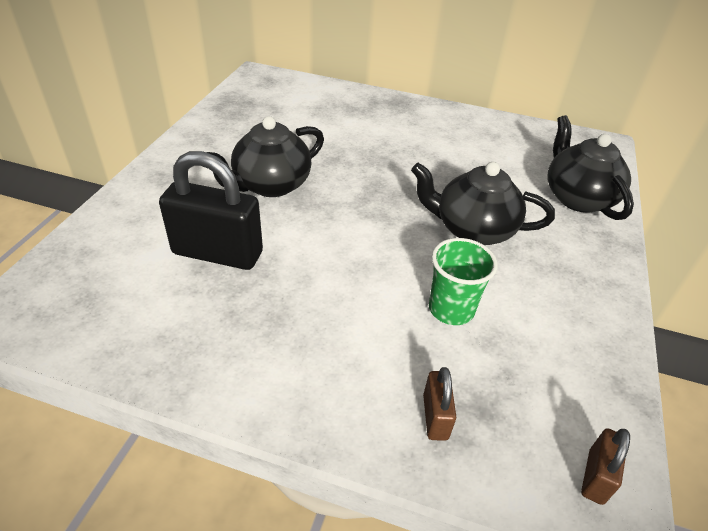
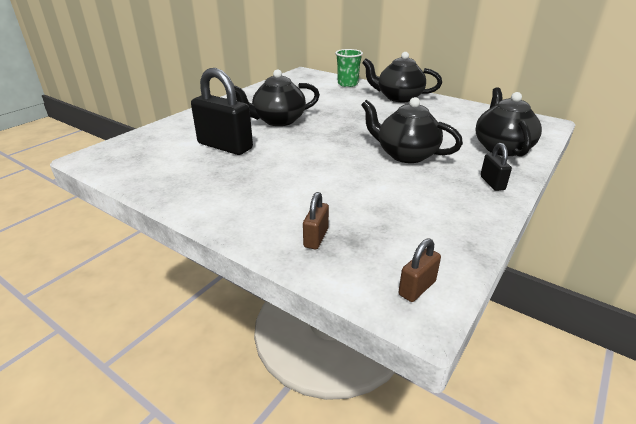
camera: 20 degrees right, 10 degrees down
(413, 116) = (398, 97): none -> black teapot
(451, 309) = (362, 190): green cup -> green cup (347, 84)
(594, 265) = (492, 183): none -> black padlock

